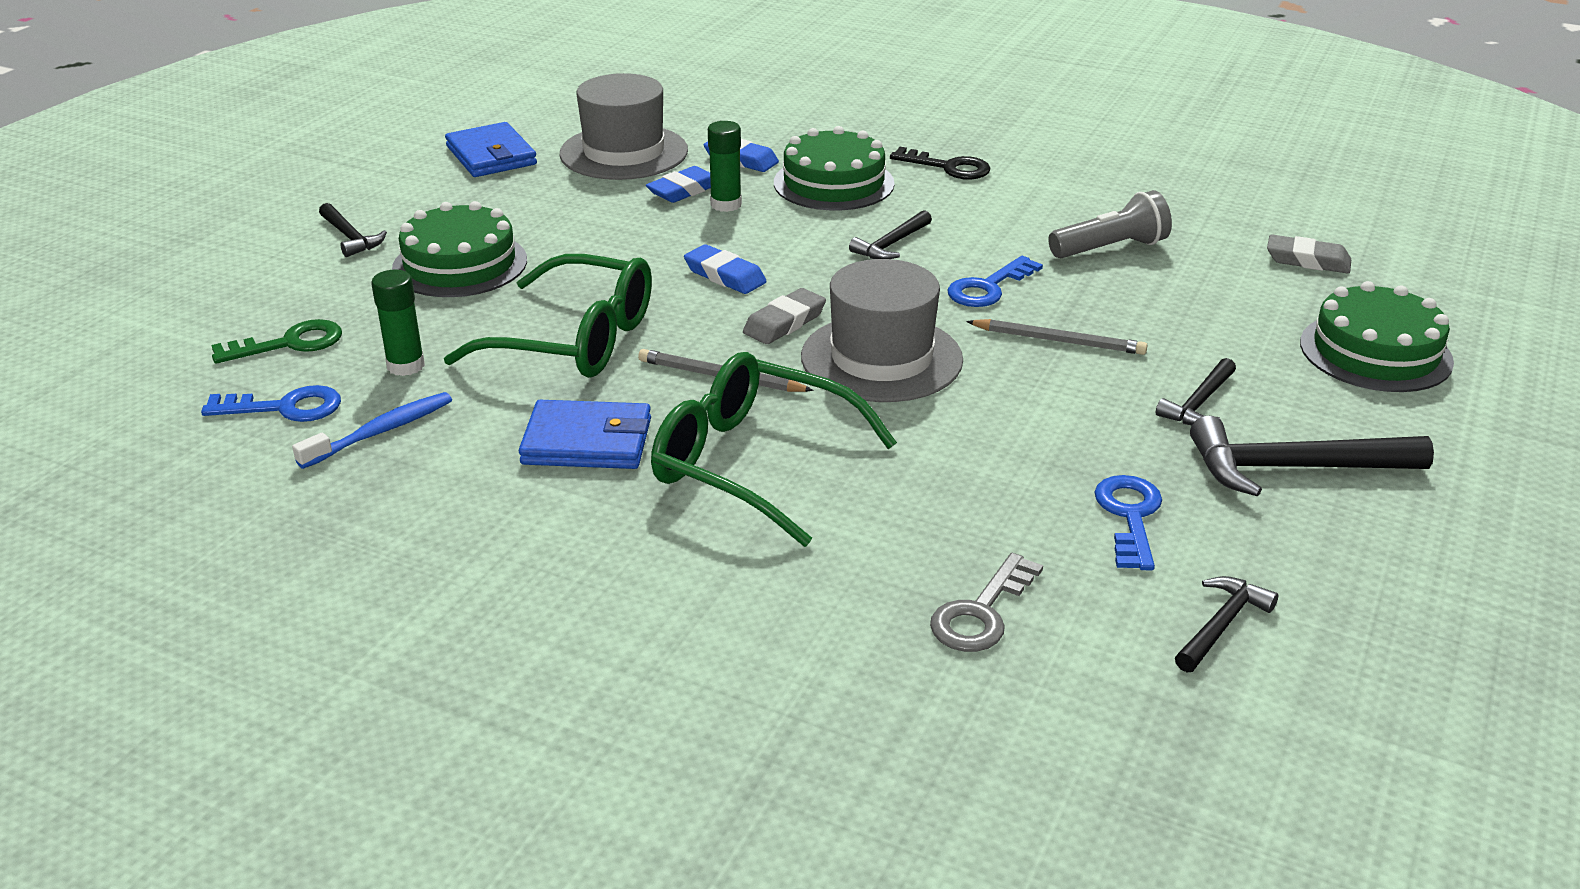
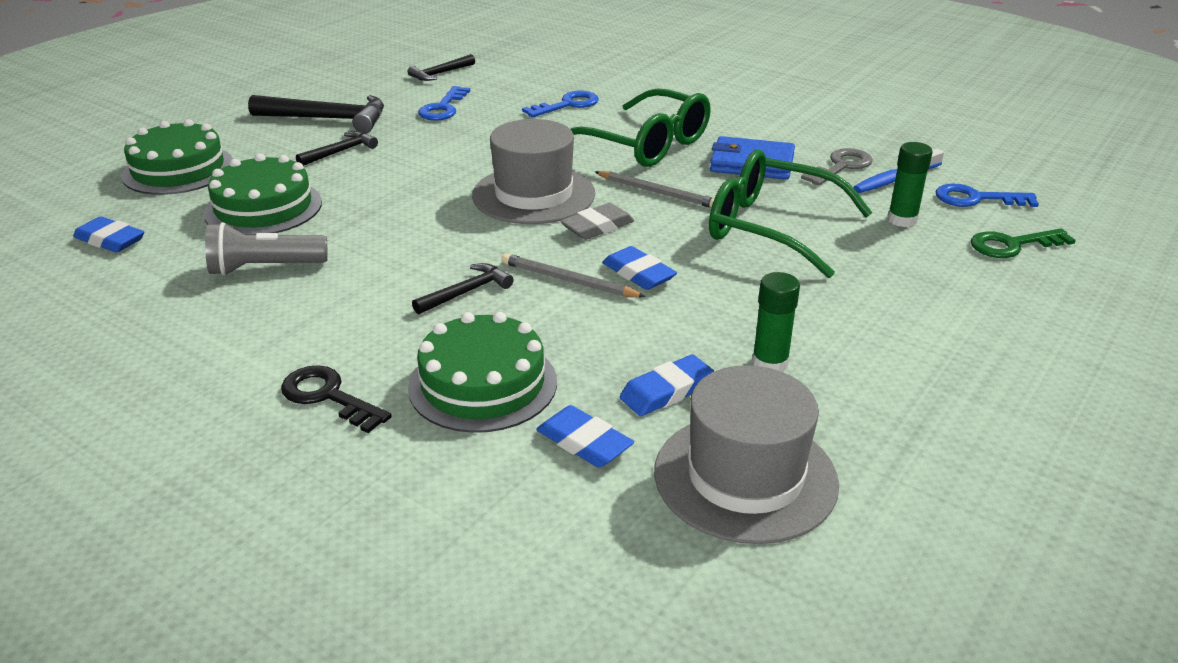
camera: 170 degrees left, 0 degrees up
(350, 237) = (1042, 357): black hammer -> none
(460, 264) = (901, 310): green cake -> green cake (263, 208)
(491, 155) = (938, 493): blue wallet -> none
(726, 204) = (620, 363): green glue stick -> green glue stick (770, 363)
(981, 613) = (548, 84): grey key -> grey key (841, 166)
(988, 288) = (410, 241): blue key -> blue key (567, 105)
(1058, 341) = (392, 195): grey pencil -> grey pencil (568, 281)
(1307, 260) = (110, 240): grey eraser -> blue eraser

